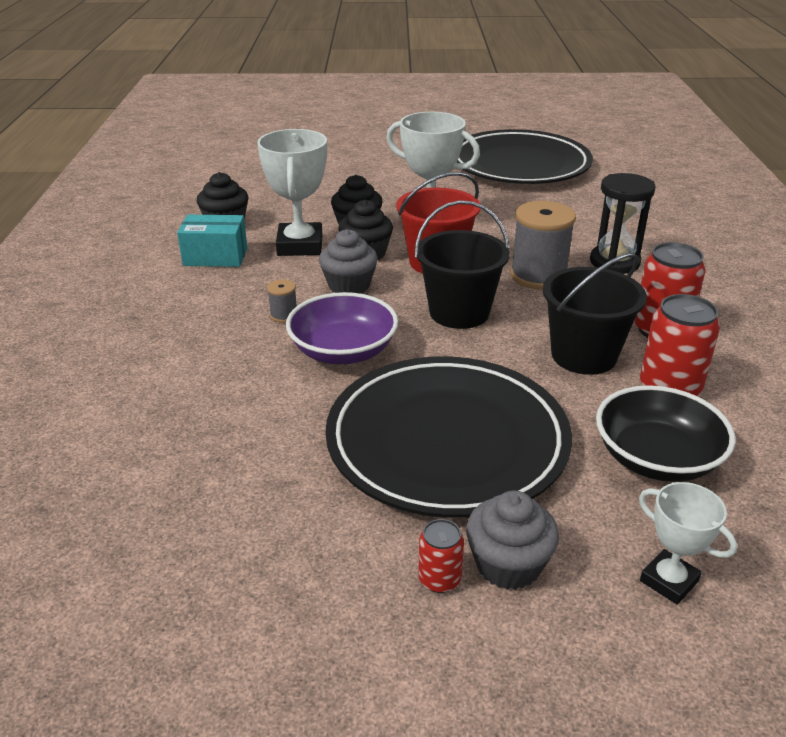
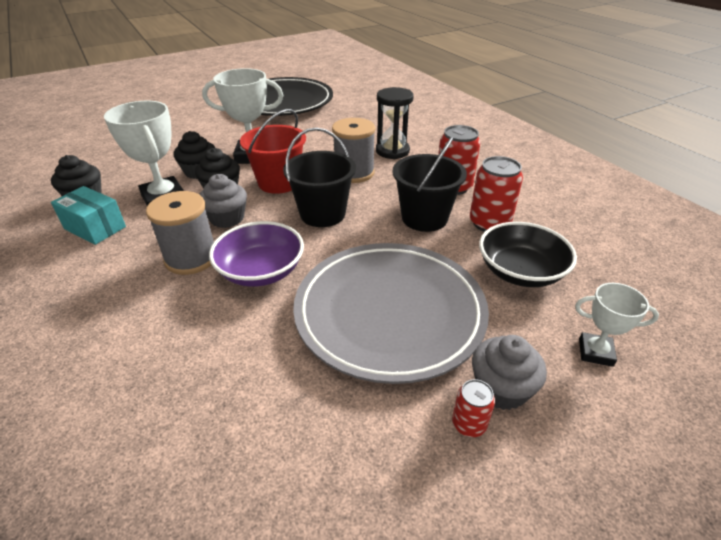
camera: 30 degrees left, 5 degrees up
(215, 257) = (95, 228): turquoise box -> turquoise box turned 60 degrees clockwise
(284, 315) = (191, 258): grey spool -> grey spool, size x2.20
(447, 442) = (389, 313): black plate -> grey plate

